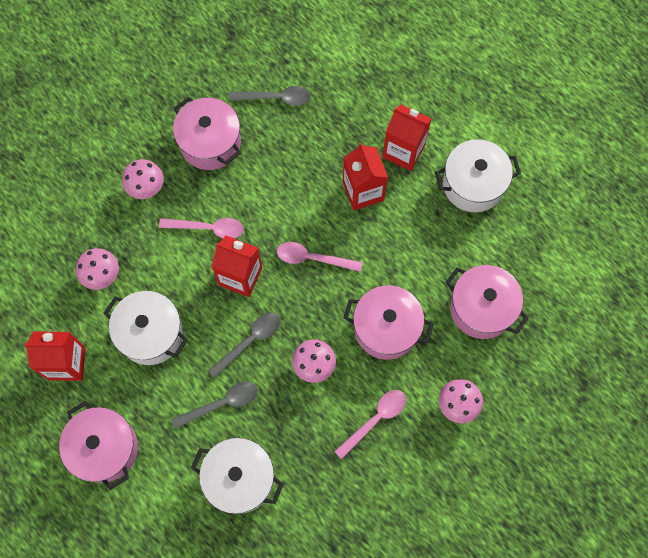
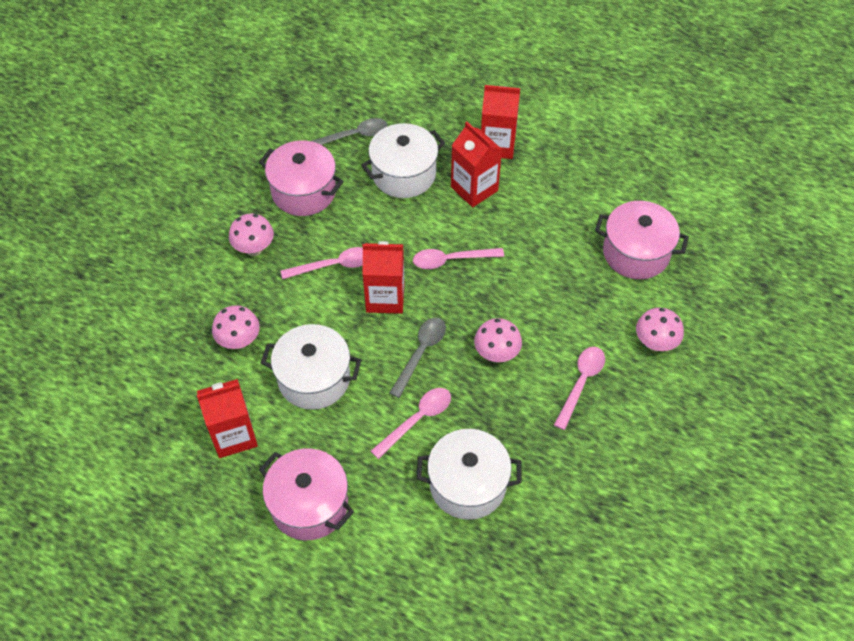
camera: 20 degrees left, 15 degrees down
(221, 403) = (417, 420): grey spoon -> pink spoon
(386, 328) = (553, 298): pink pot -> none
(473, 184) = (576, 153): white pot -> white pot (404, 174)

